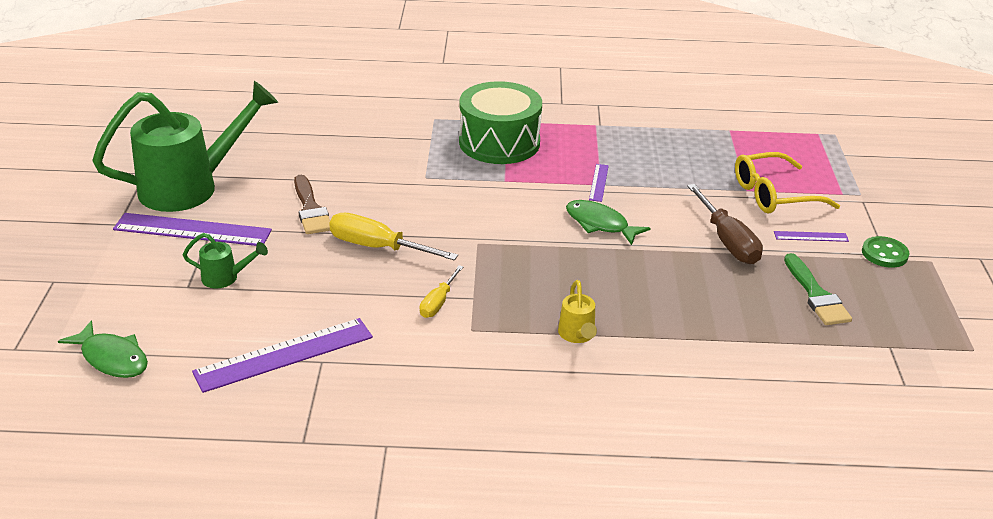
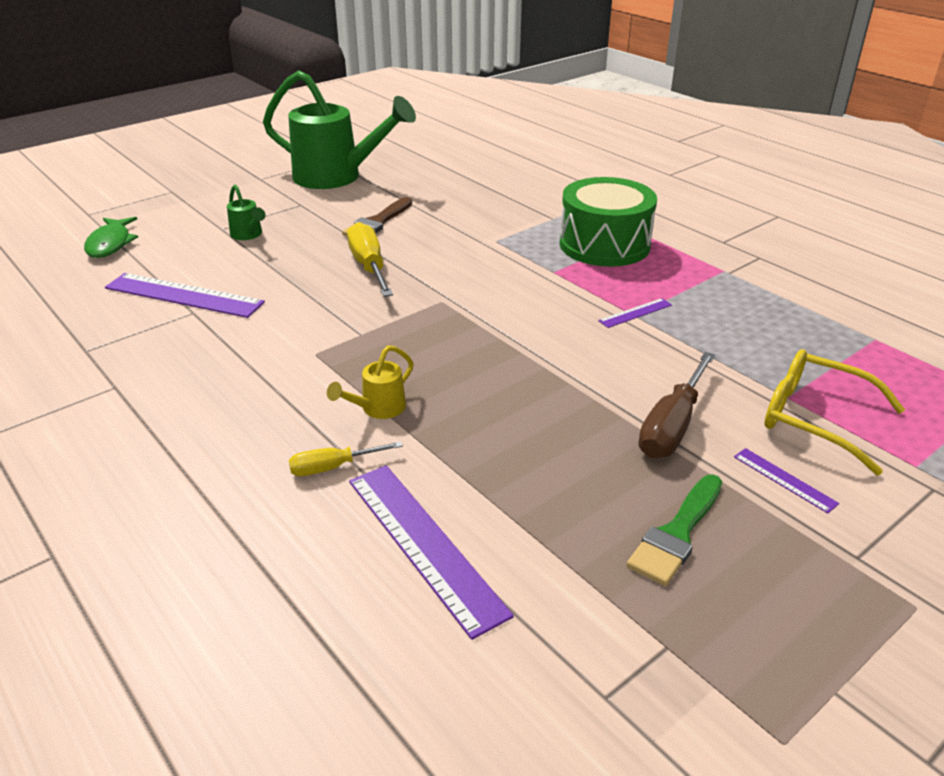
camera: 50 degrees right, 0 degrees up
(192, 230) = (288, 200): purple ruler -> purple ruler (424, 544)
(438, 302) = (332, 323): yellow screwdriver -> yellow screwdriver (333, 467)
(600, 224) = (570, 343): green fish -> none
(884, 254) = (856, 555): green button -> none

